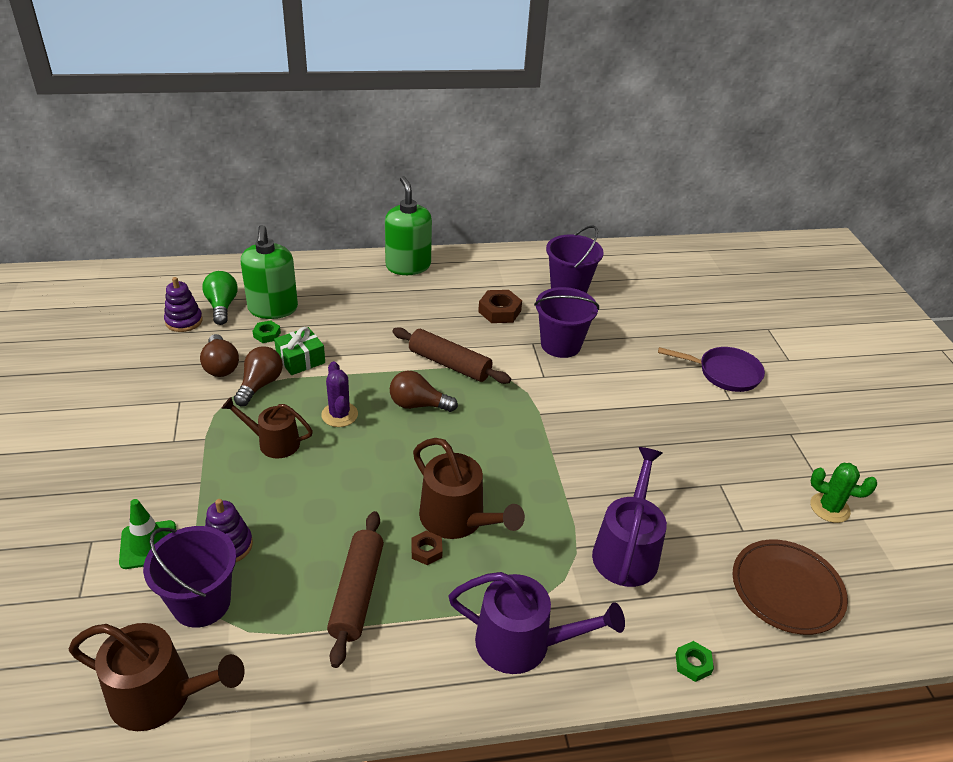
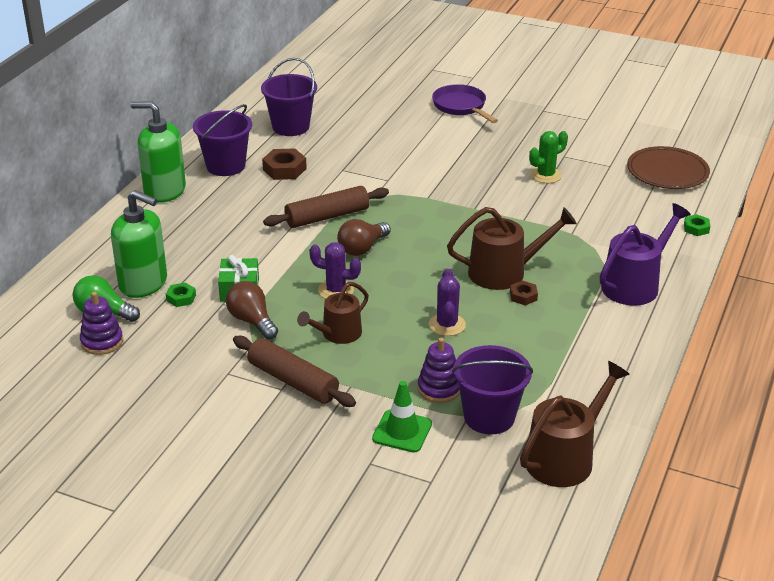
camera: 55 degrees left, 5 degrees down
(221, 366) = (200, 336): brown light bulb -> none
(336, 511) = (447, 325): none -> purple cactus
(357, 593) = (538, 340): brown rolling pin -> brown rolling pin (292, 381)
(560, 345) = (358, 158): purple bucket -> purple bucket (225, 166)
(626, 550) = (591, 215): purple watering can -> none
(724, 373) = (461, 106): purple pan -> purple pan turned 75 degrees counterclockwise
(829, 508) = (617, 128): green cactus -> green cactus (546, 175)

